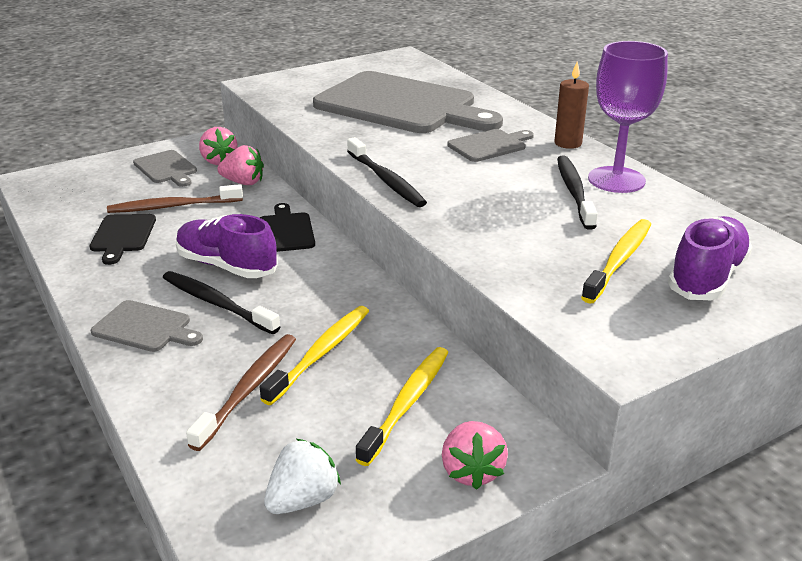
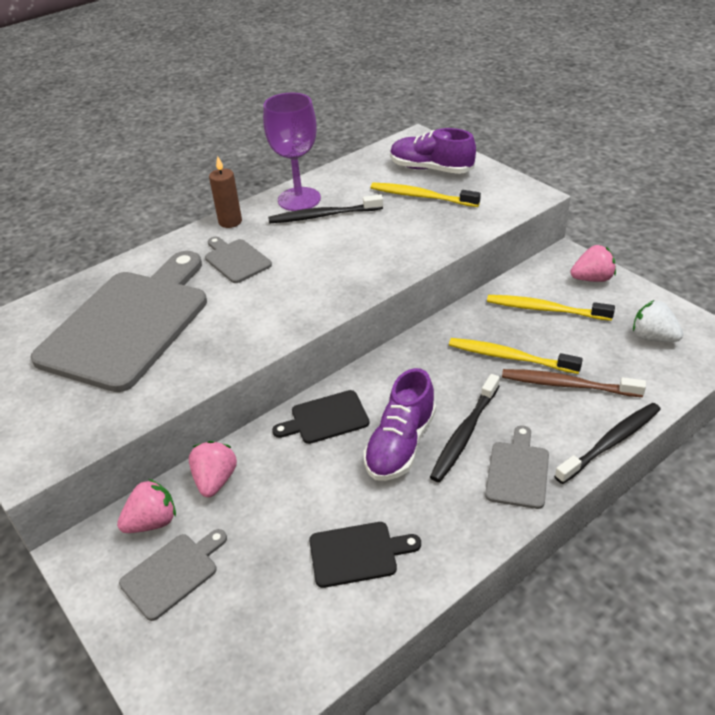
camera: 95 degrees left, 10 degrees up
(173, 206) = (281, 529): brown toothbrush -> none
(386, 180) = (316, 308): black toothbrush -> black toothbrush (610, 443)

